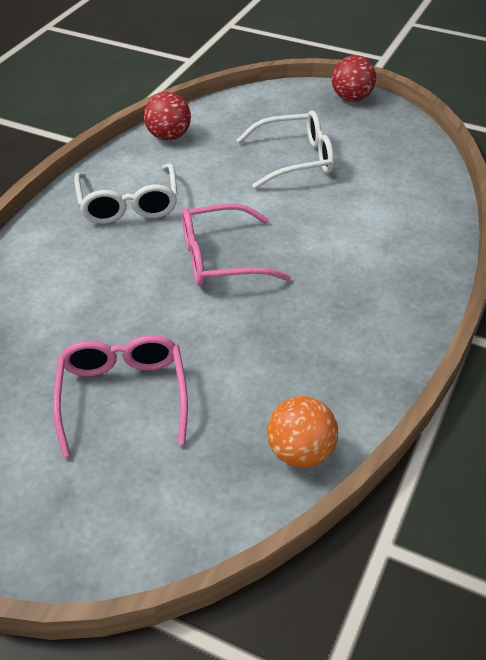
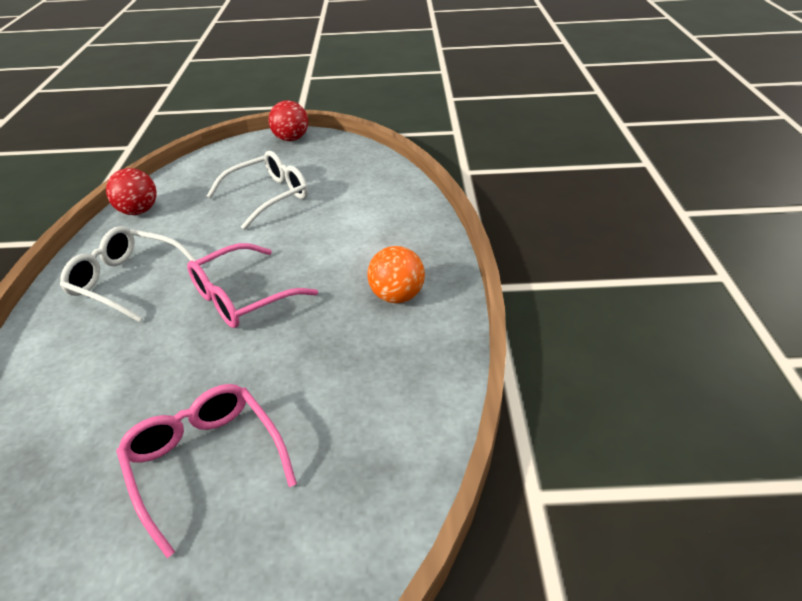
camera: 25 degrees left, 5 degrees down
(128, 205) = (125, 281): white glasses -> white glasses turned 150 degrees clockwise
(300, 453) = (413, 443): orange ball -> orange ball (397, 296)

